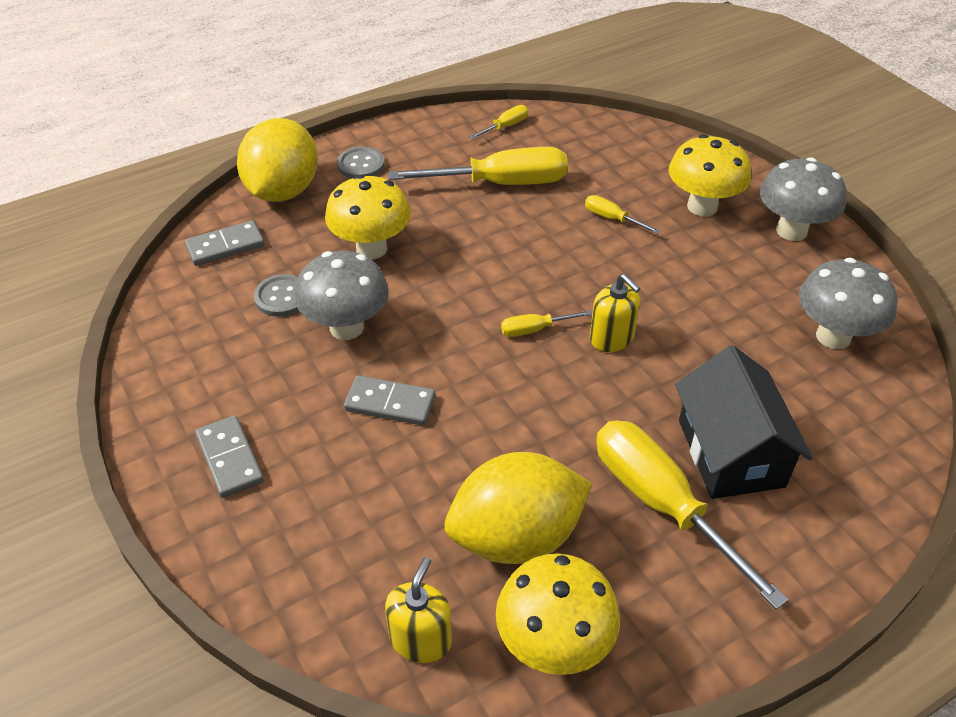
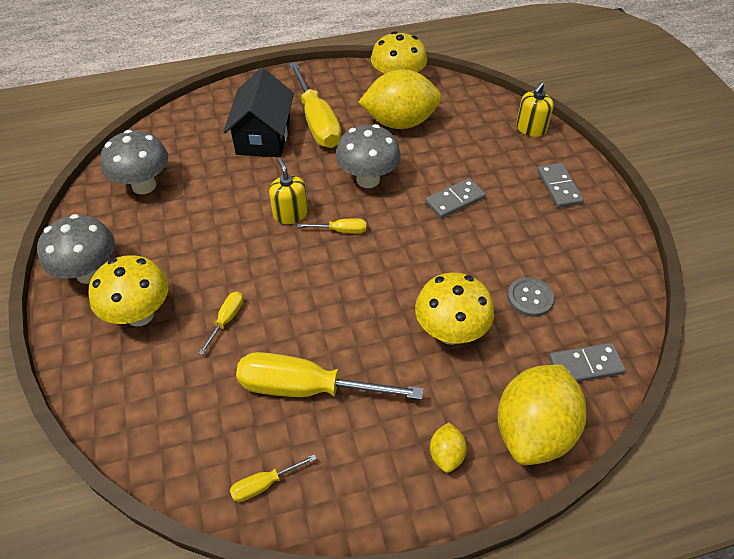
camera: 165 degrees left, 5 degrees up
(346, 327) = (479, 260): grey mushroom -> grey mushroom (368, 179)
(361, 165) = (446, 454): grey button -> yellow lemon
(390, 403) = (455, 200): grey domino -> grey domino turned 60 degrees counterclockwise
(420, 639) = (458, 95): yellow soap dispenser -> yellow soap dispenser (530, 129)
(611, 218) = (227, 319): yellow screwdriver -> yellow screwdriver turned 120 degrees counterclockwise

